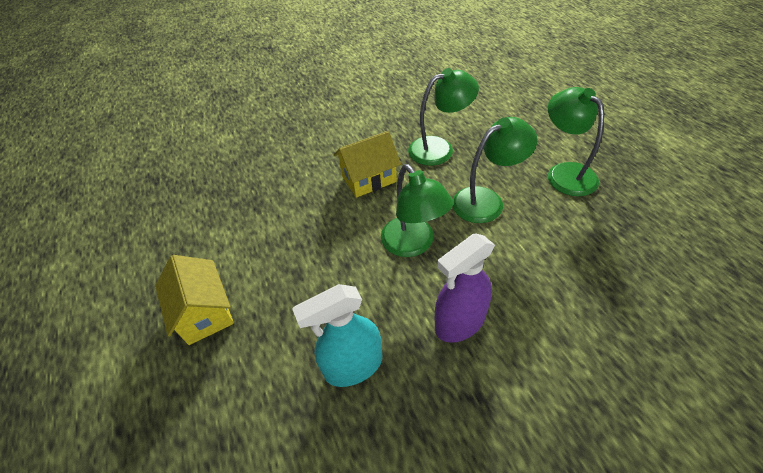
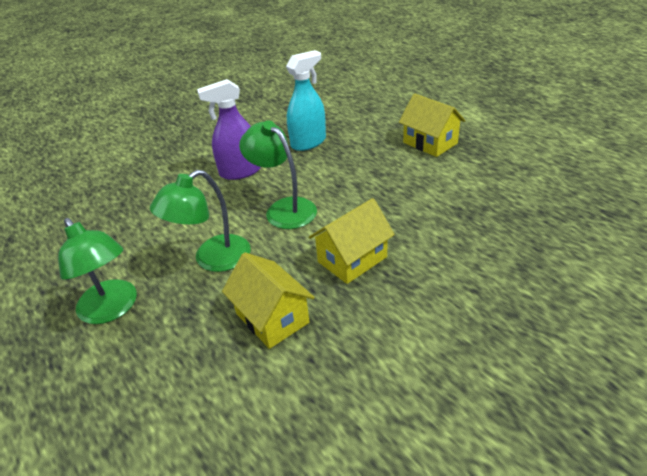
camera: 165 degrees right, 10 degrees down
(439, 148) = (272, 318): green lamp -> yellow house
(459, 322) = (240, 172): purple spray bottle -> purple spray bottle turned 150 degrees counterclockwise

